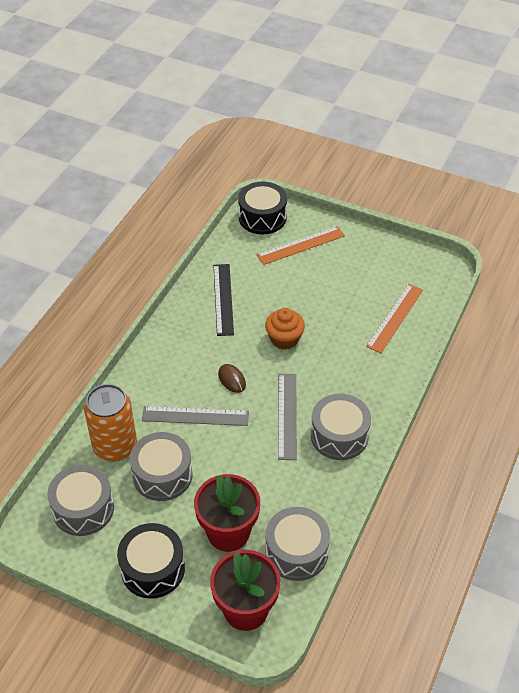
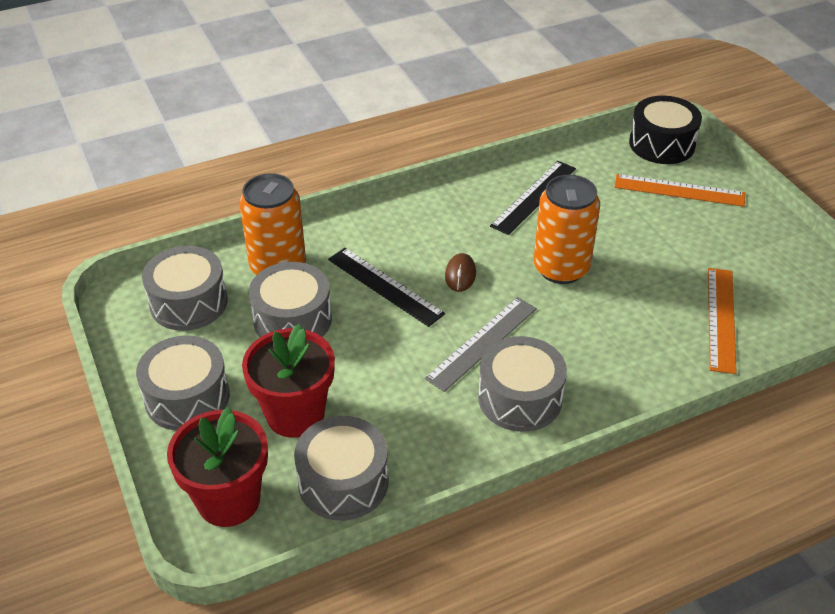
camera: 40 degrees right, 5 degrees down
(153, 569) = (187, 397): black drum -> grey drum
(195, 416) = (385, 286): grey ruler -> black ruler
(284, 339) = (561, 268): orange cupcake -> orange can
(395, 318) = (721, 319): orange ruler -> orange ruler turned 60 degrees counterclockwise

